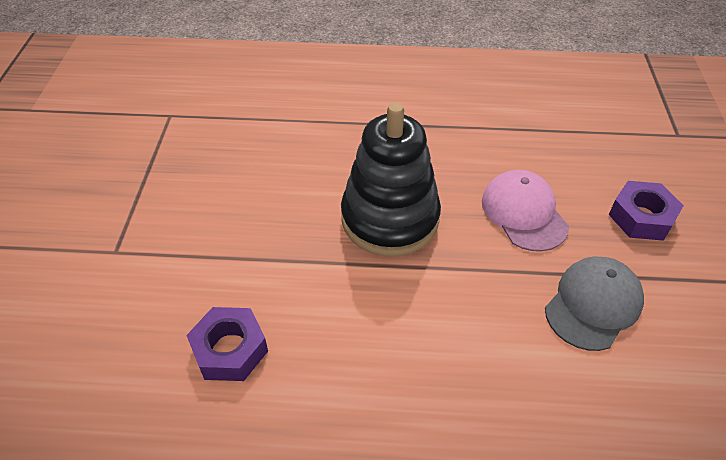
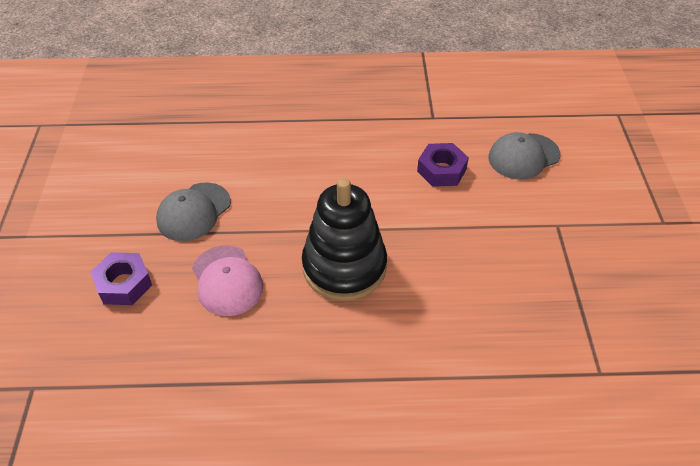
camera: 175 degrees right, 0 degrees up
(91, 367) = (523, 156): none -> grey cap

